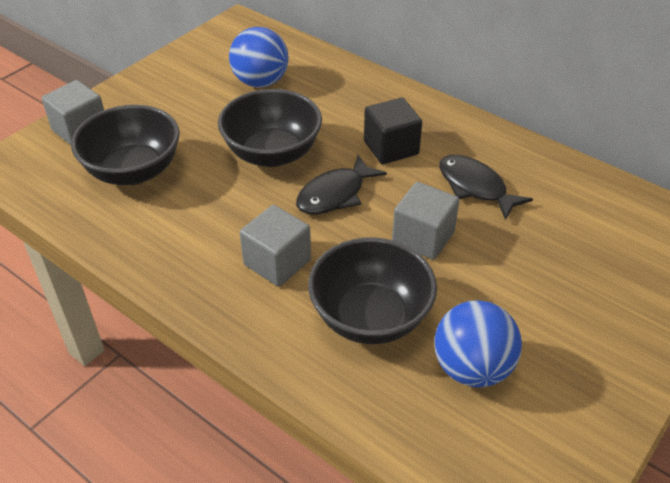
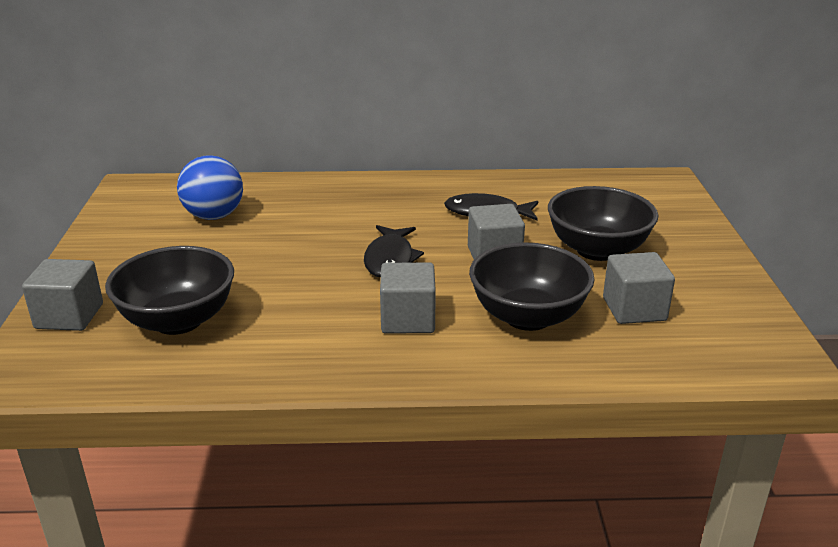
camera: 40 degrees left, 15 degrees down
(272, 153) = (297, 256): black bowl -> black bowl (597, 250)
(391, 148) = (391, 215): black cube -> none
(472, 368) = (634, 309): blue ball -> grey cube

